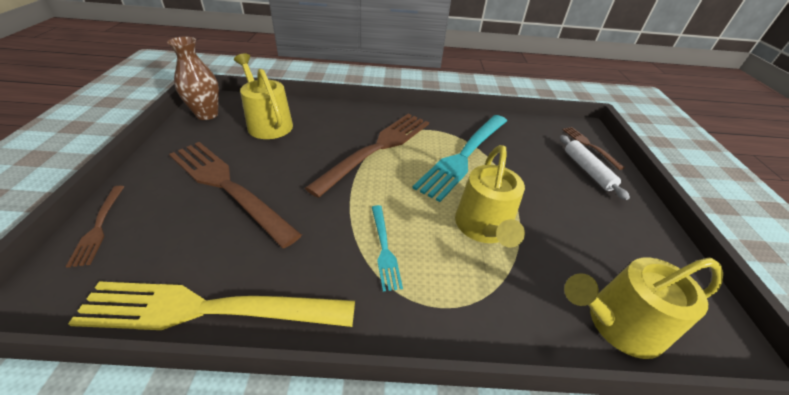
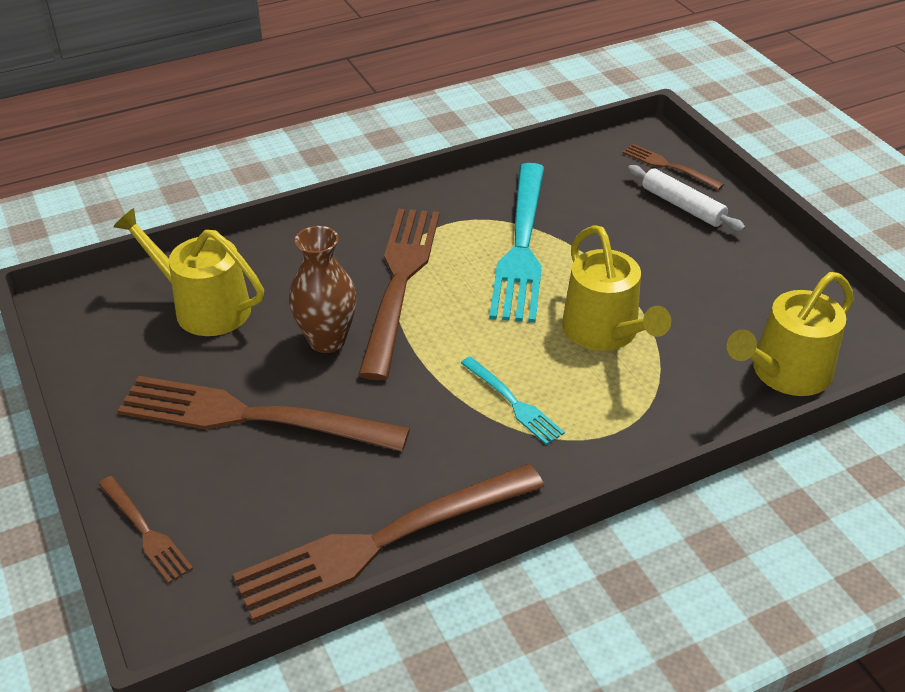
camera: 25 degrees left, 0 degrees up
(207, 114) = (91, 331): brown vase -> brown vase (327, 340)
(207, 309) = (380, 543): yellow fork -> brown fork

